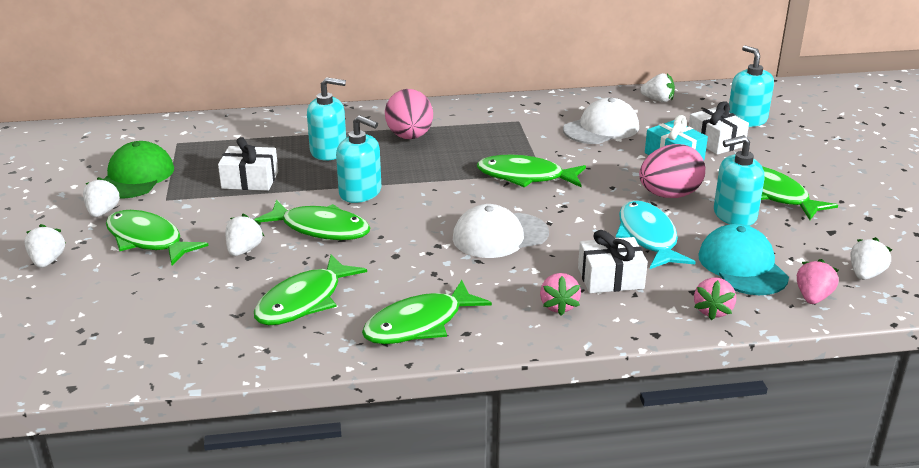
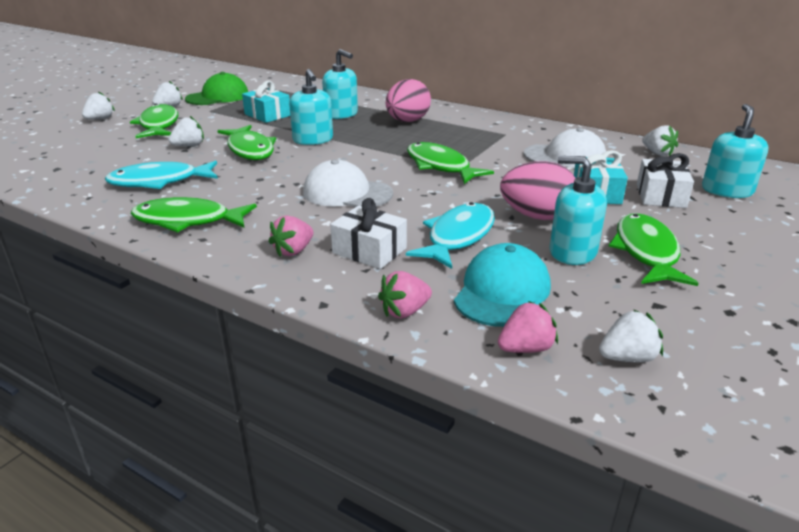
camera: 40 degrees right, 0 degrees up
(250, 180) = (267, 115): white gift -> turquoise gift
(304, 301) = (159, 181): green fish -> turquoise fish

